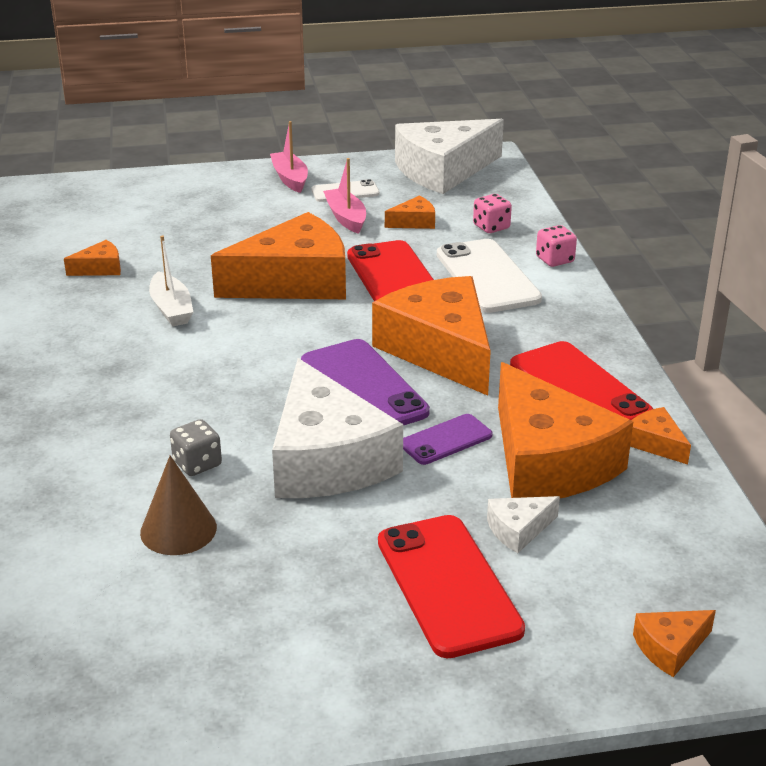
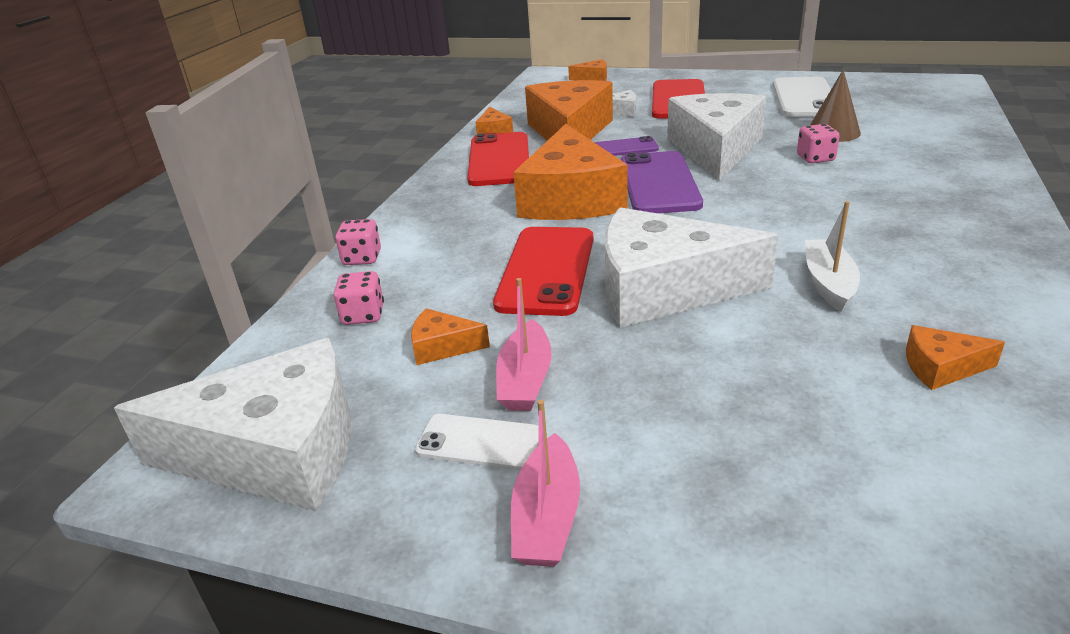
camera: 150 degrees left, 0 degrees up
(197, 464) = (815, 158): grey dice -> pink dice
(294, 281) = (663, 289): orange cheese -> white cheese
(487, 277) = (451, 253): white phone -> white phone (804, 98)

